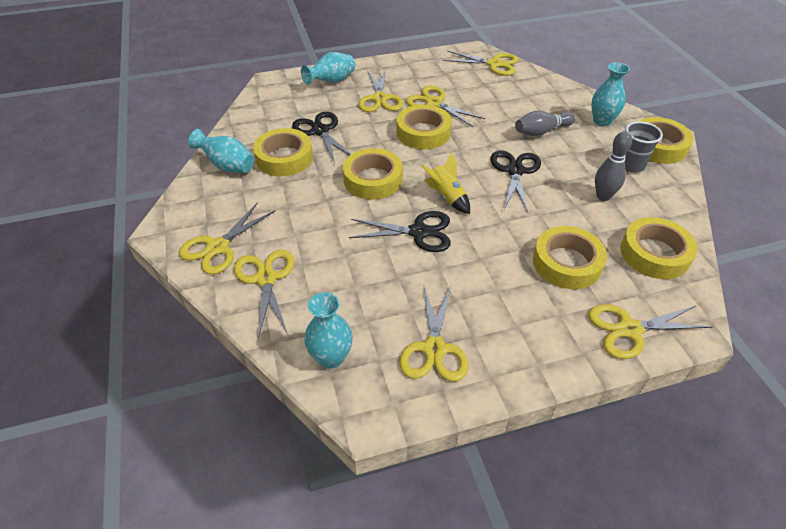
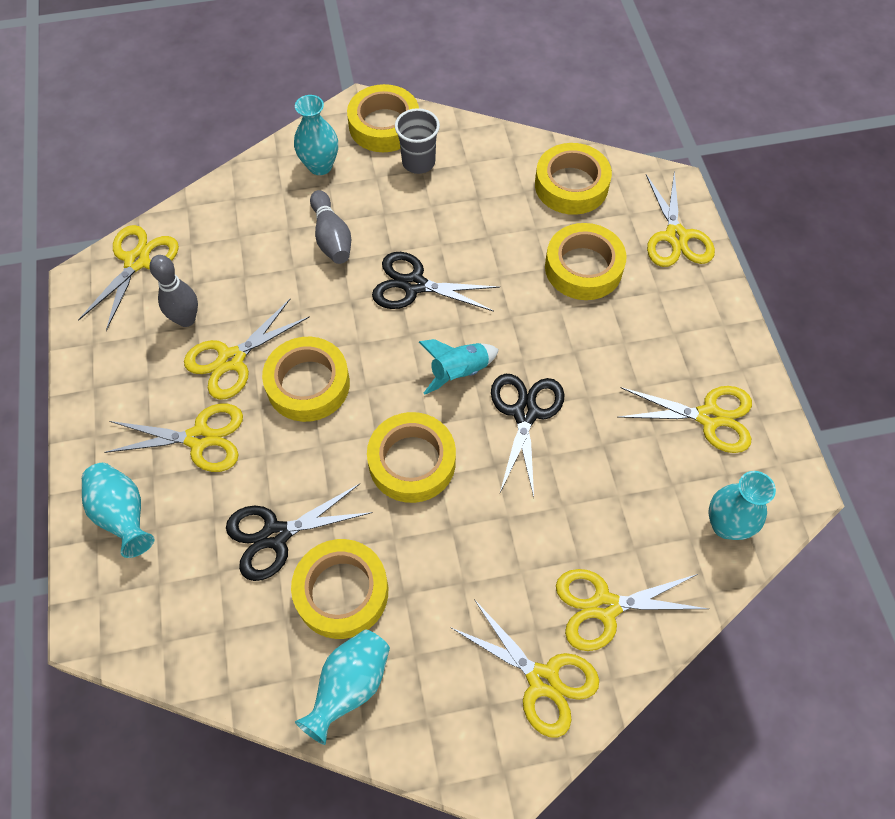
camera: 85 degrees left, 15 degrees up
(446, 197) = (459, 372): yellow rocket -> turquoise rocket
(603, 196) = (473, 205): grey bowling pin -> grey bowling pin (186, 319)

